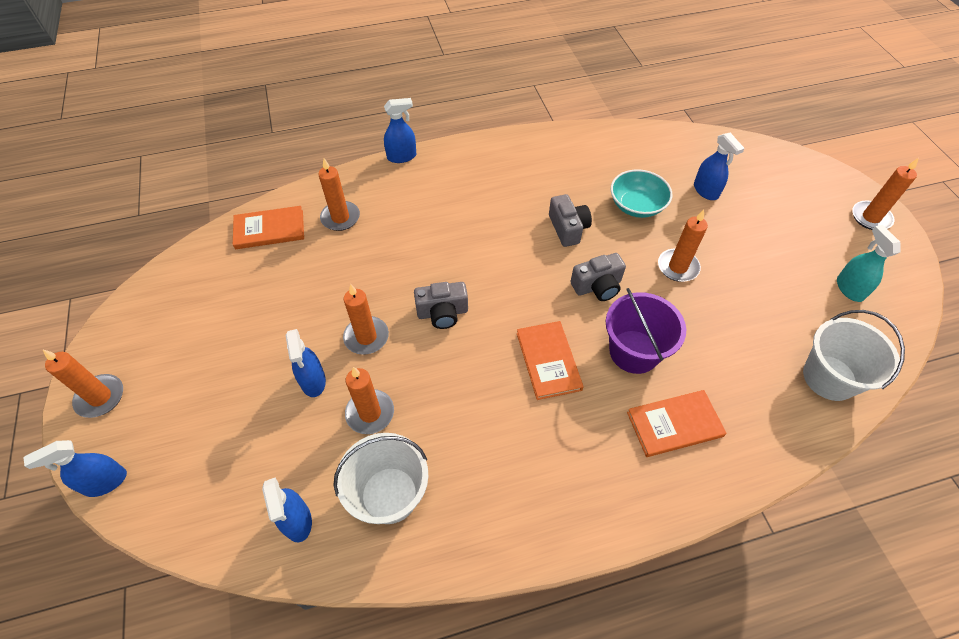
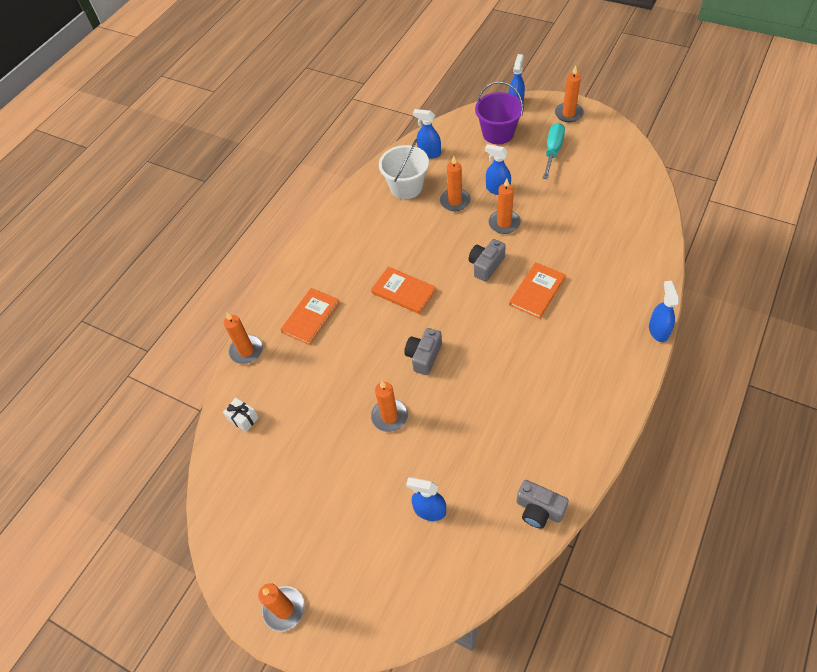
camera: 140 degrees right, 0 degrees up
(198, 367) = (552, 151): none -> turquoise screwdriver
(269, 229) = (640, 220): orange book -> orange book (537, 291)
(340, 218) = (618, 260): orange candle -> orange candle (246, 351)
(402, 156) = (658, 330): blue spray bottle -> blue spray bottle turned 150 degrees clockwise
(568, 228) = (486, 380): grey camera -> grey camera (539, 510)
(634, 351) = (364, 336): purple bucket -> purple bucket (498, 133)
(636, 205) = (463, 444): turquoise bowl -> none
(829, 377) = (243, 419): white bucket -> white gift
(849, 289) = (264, 506): turquoise spray bottle -> none

